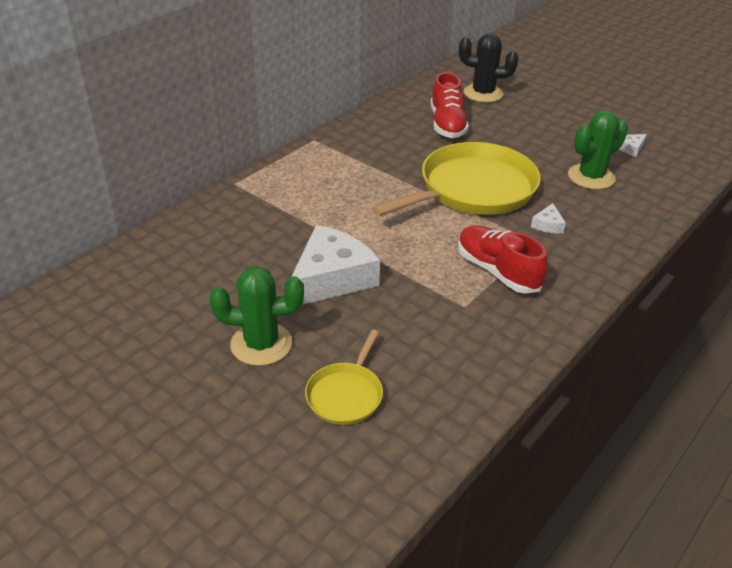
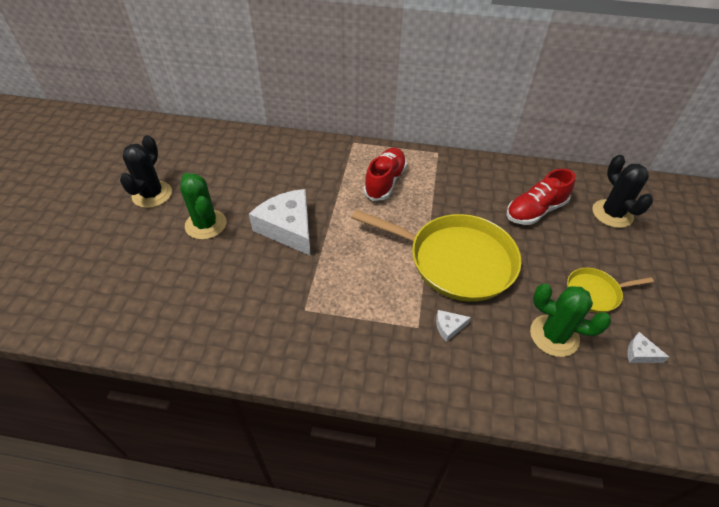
camera: 60 degrees right, 10 degrees up
(145, 381) = (152, 194): none -> black cactus
(331, 278) = (288, 228): white cheese -> white cheese turned 135 degrees counterclockwise
(346, 395) = (180, 282): yellow pan -> yellow pan (595, 293)
(497, 271) = (359, 314): red shoe -> red shoe (385, 182)

